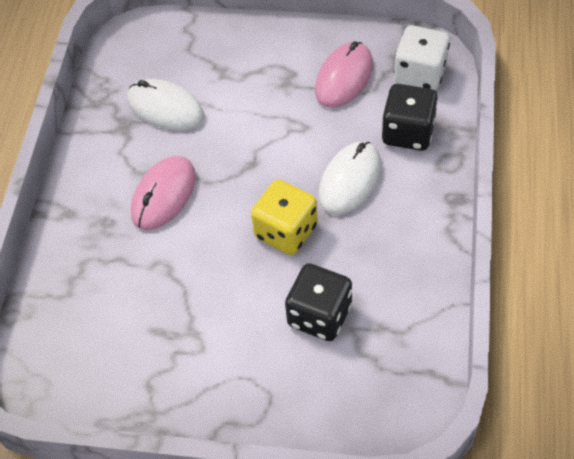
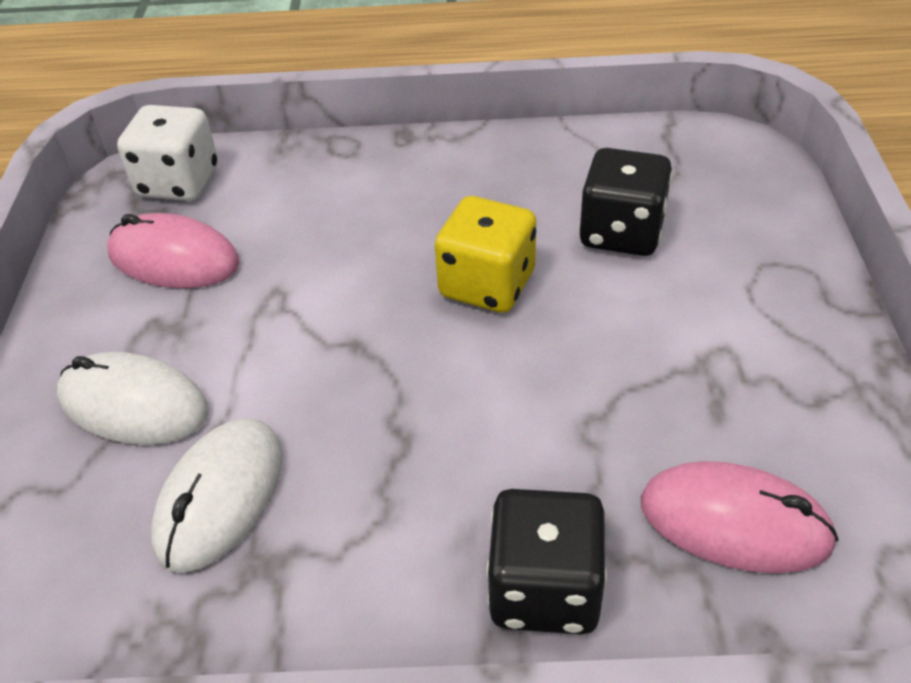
camera: 100 degrees left, 10 degrees down
(164, 195) = (437, 456): pink mouse -> pink mouse (734, 522)
(350, 180) = (382, 230): white mouse -> white mouse (134, 404)
(408, 132) = (291, 184): black dice -> black dice (544, 589)

